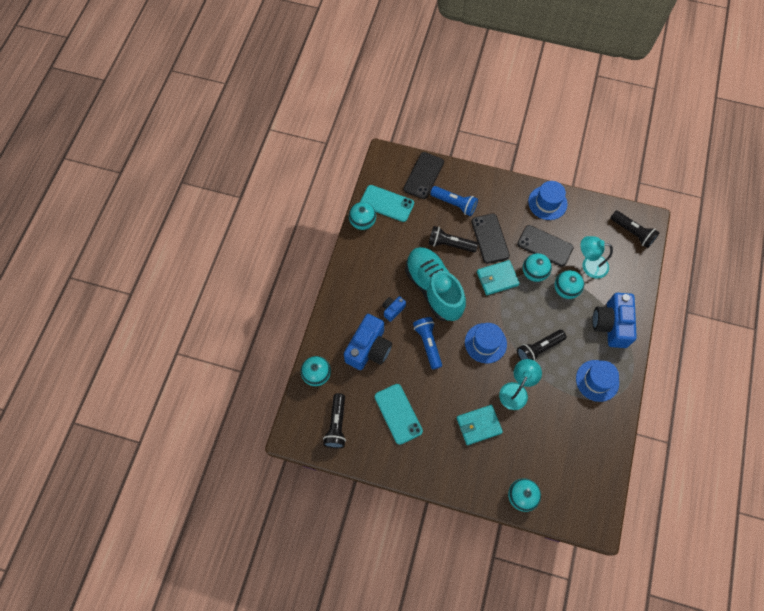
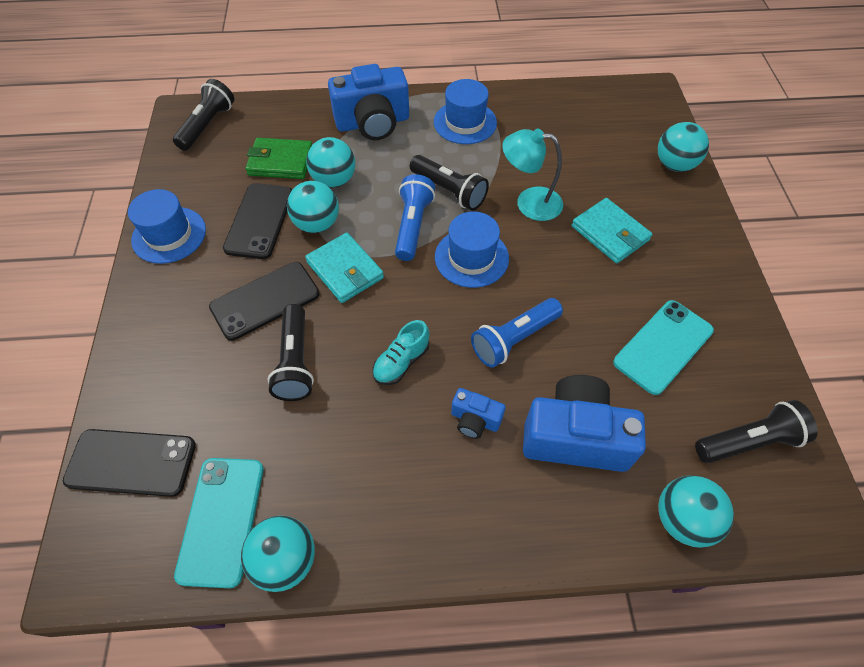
camera: 110 degrees left, 10 degrees down
(433, 288) = (401, 362): turquoise shoe -> turquoise shoe, size x0.42
(454, 204) = (198, 379): blue flashlight -> blue flashlight (413, 226)
(589, 265) = (280, 162): turquoise lamp -> green wallet

